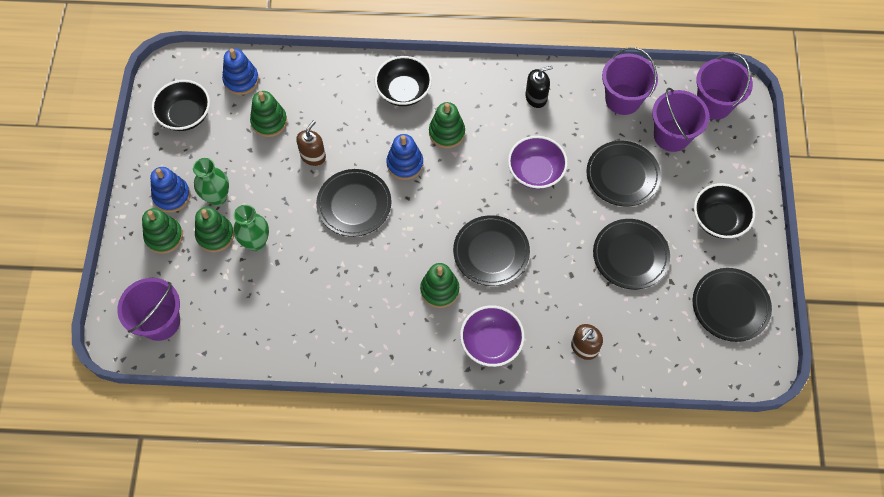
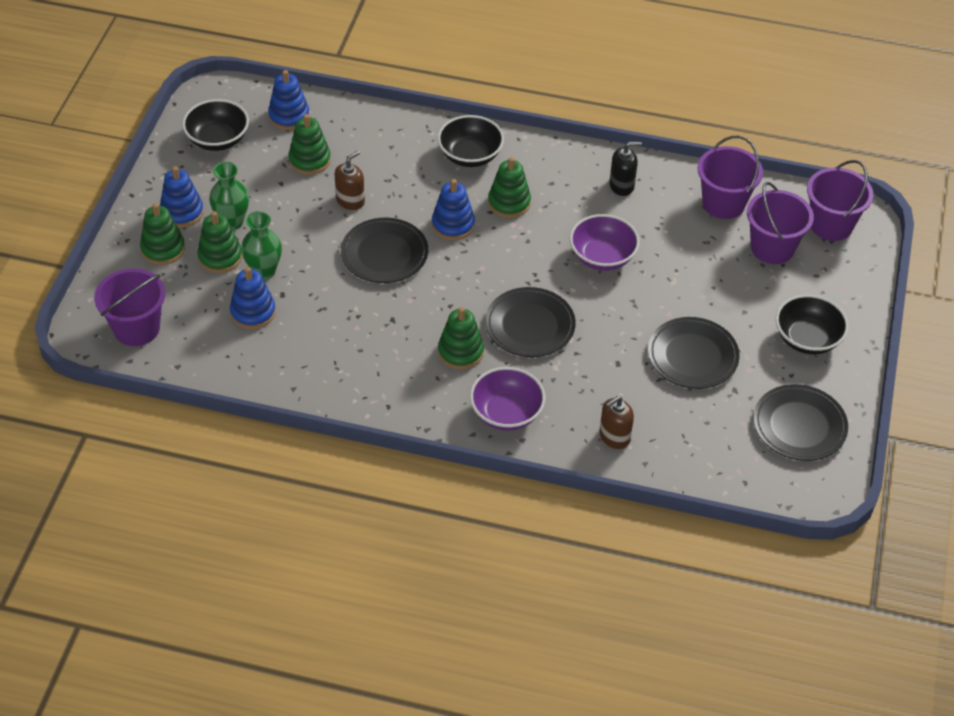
camera: 10 degrees right, 15 degrees down
(256, 285) = (253, 312): none -> blue stacking toy
(622, 175) = (703, 277): black plate -> none

